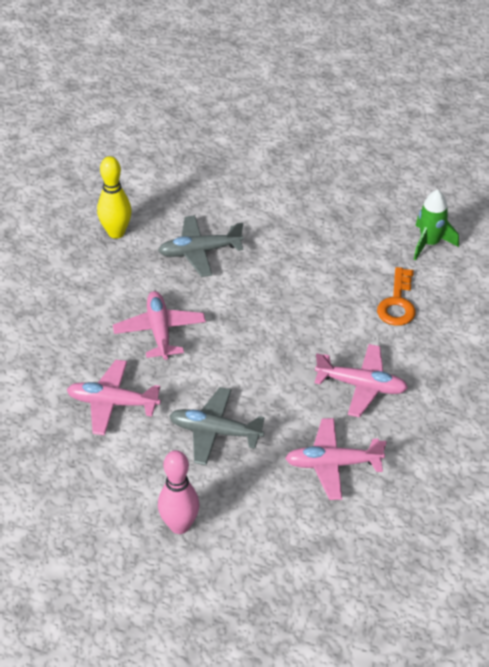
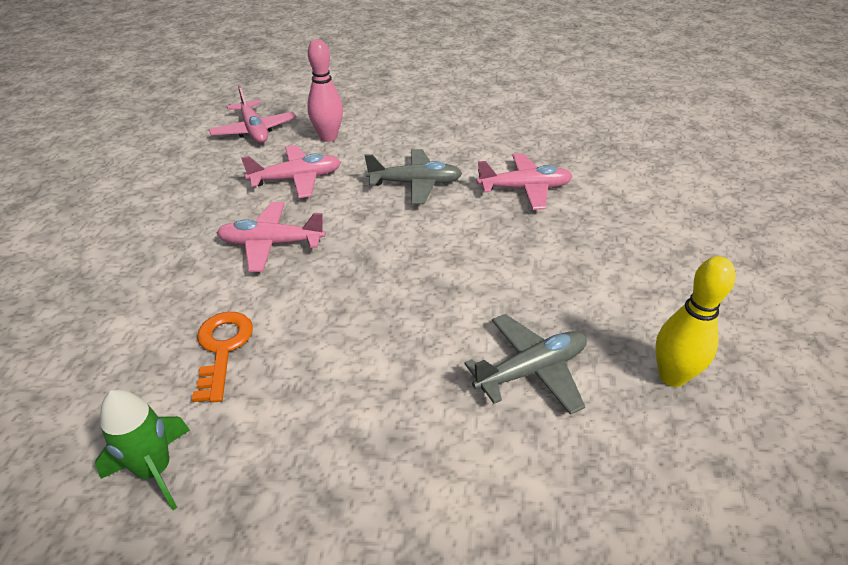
camera: 165 degrees right, 5 degrees down
(159, 331) = (521, 257): pink plane -> pink plane (254, 130)
(179, 525) = (417, 128): pink bowling pin -> pink bowling pin (328, 137)

